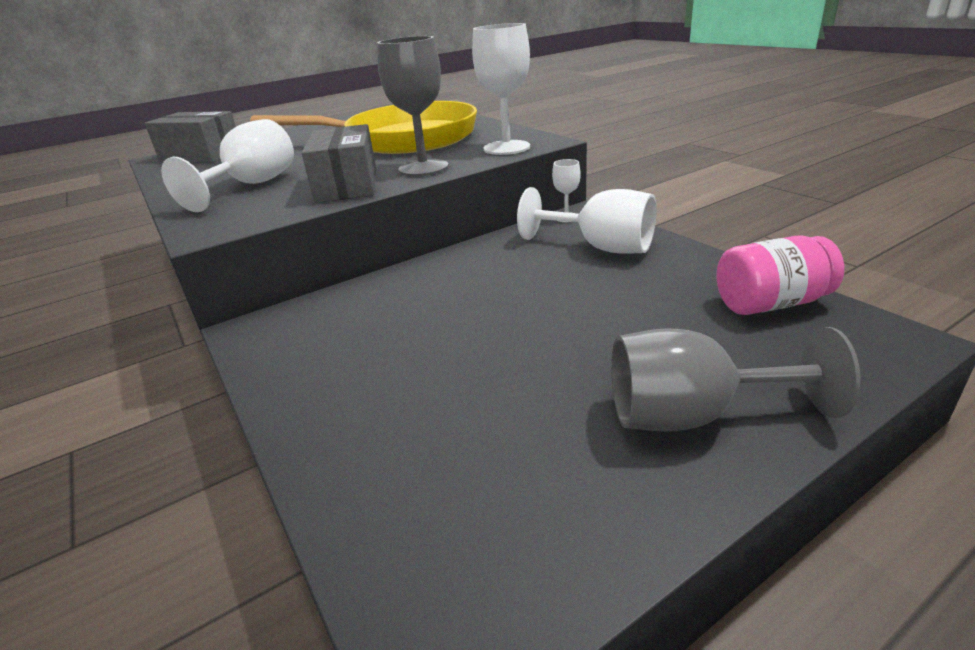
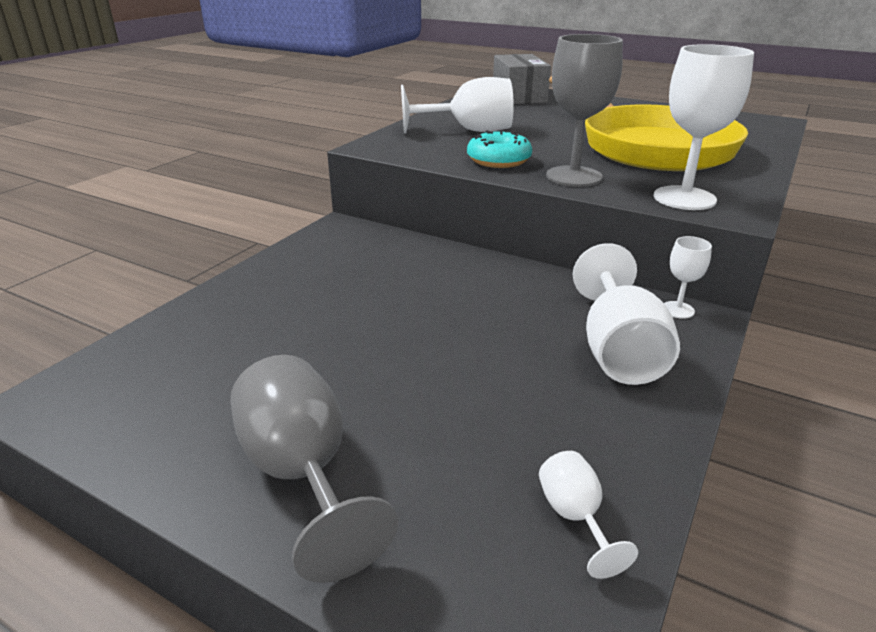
camera: 60 degrees right, 0 degrees up
(347, 185) = (498, 160): grey box -> turquoise donut
(771, 304) = (575, 517): pink jar -> white goblet

